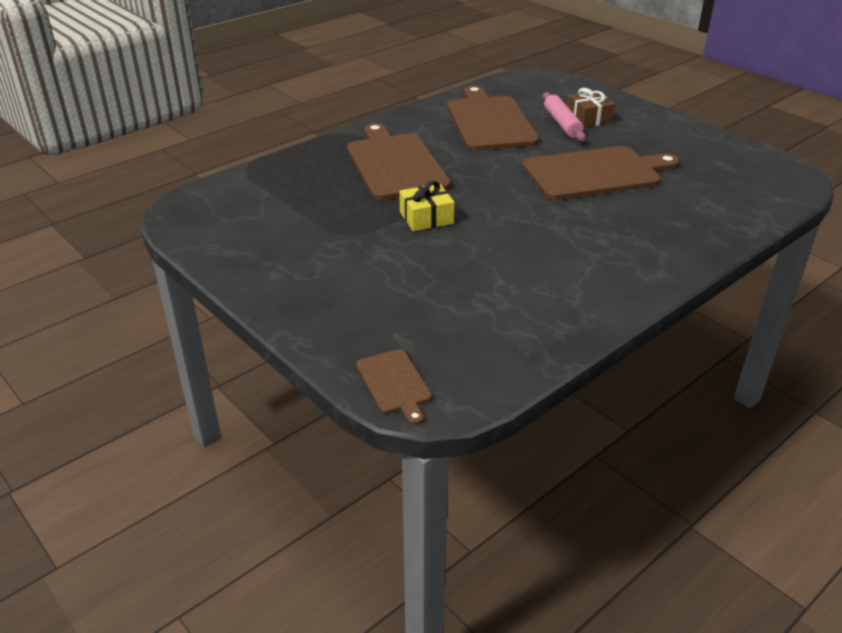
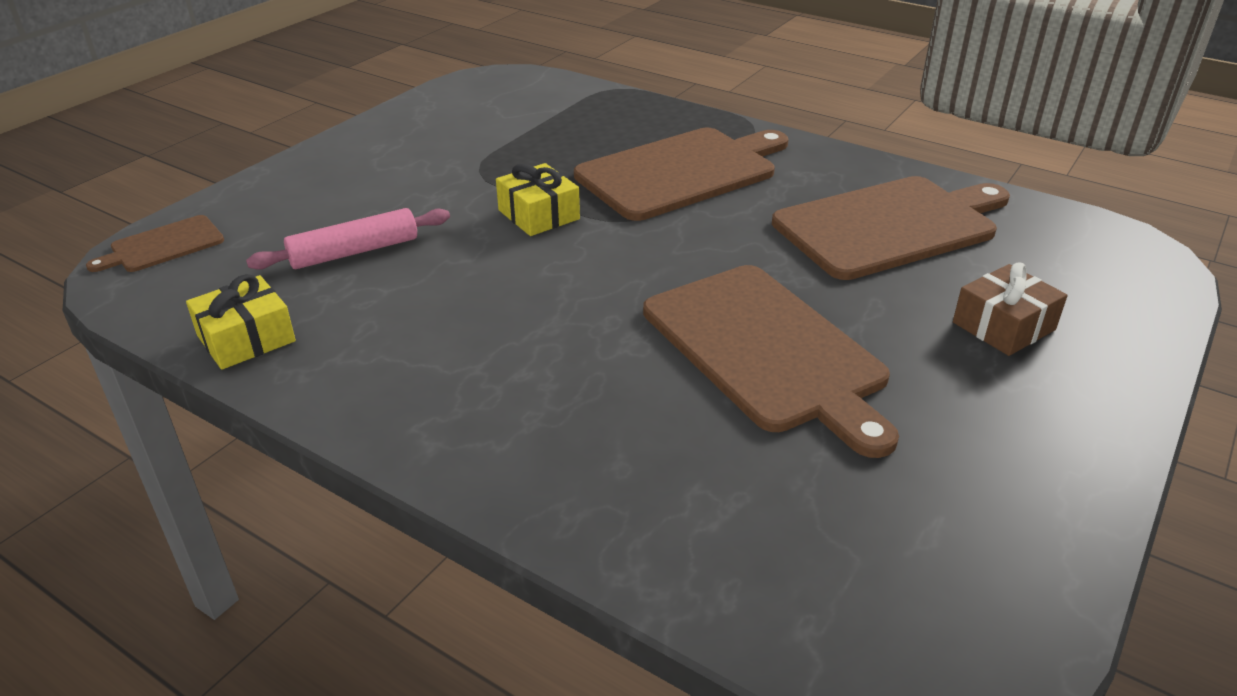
camera: 75 degrees right, 0 degrees up
(543, 337) = (246, 338): none -> yellow gift
(562, 123) = (949, 298): pink rolling pin -> pink rolling pin (354, 252)

